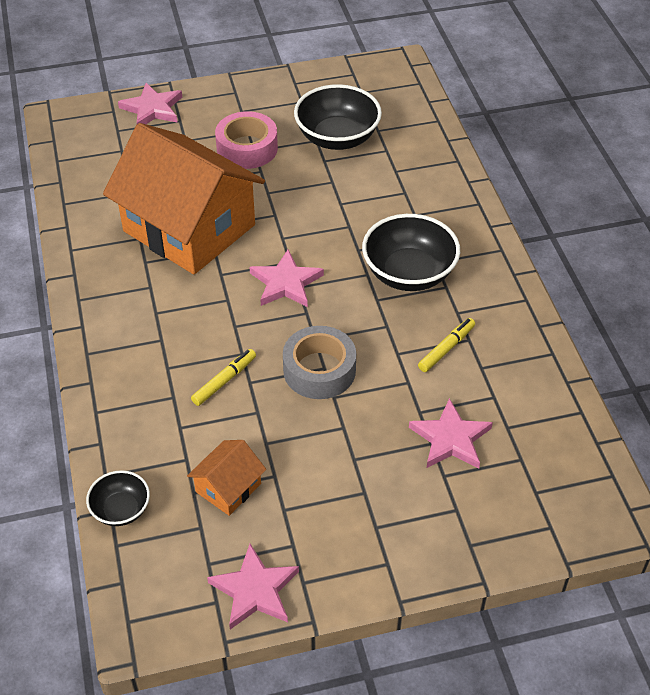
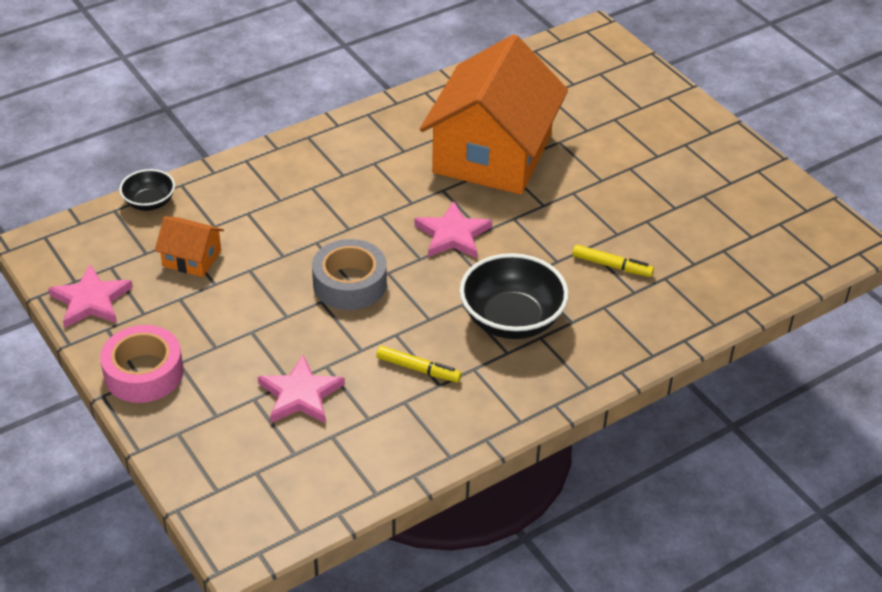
camera: 70 degrees right, 5 degrees down
(152, 109) = (646, 86): pink star -> none
(224, 381) = (311, 225): yellow marker -> yellow marker (612, 266)
(247, 148) = (629, 162): pink tape -> pink tape (144, 373)
(337, 138) = (689, 222): black bowl -> none

